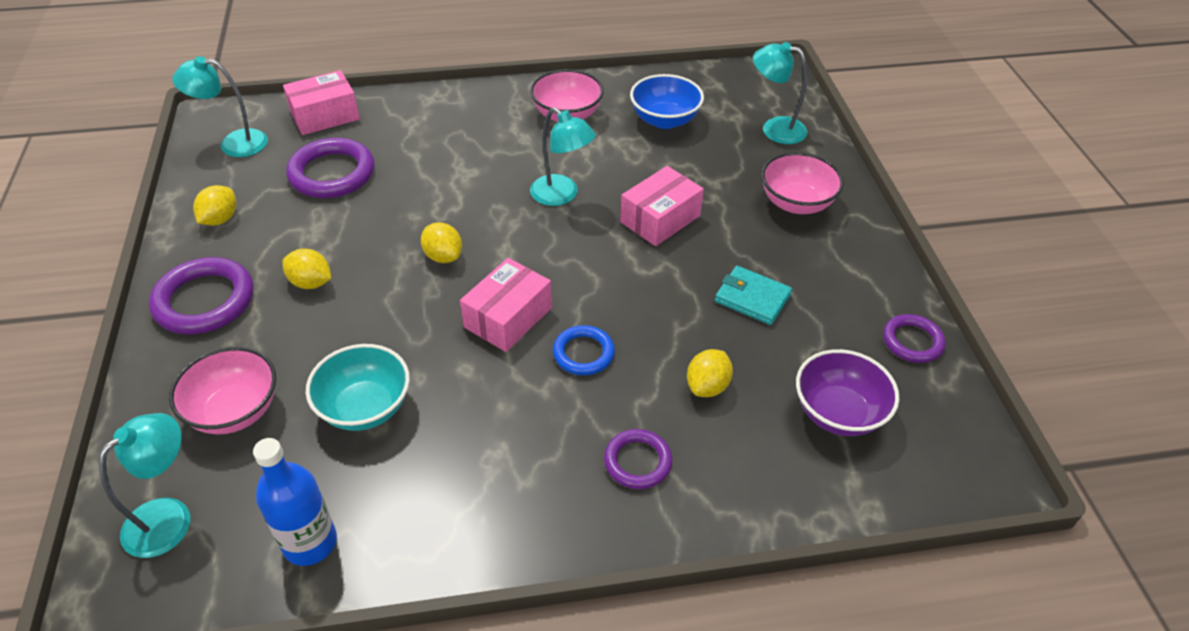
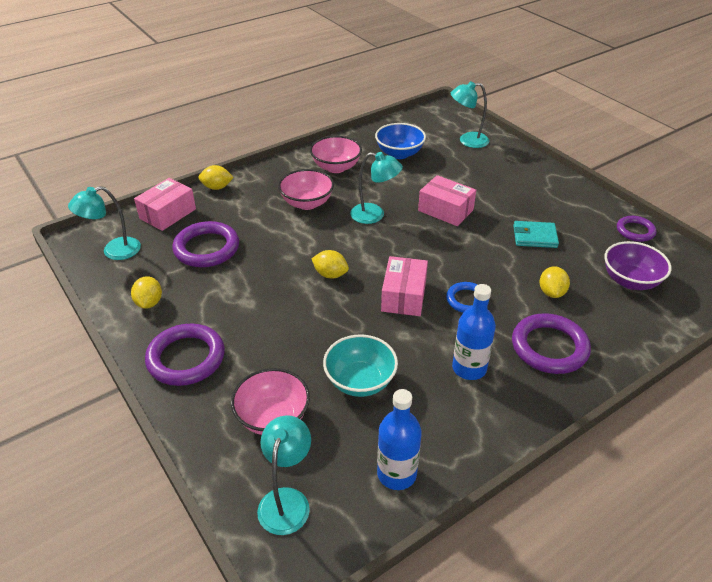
camera: 25 degrees left, 5 degrees down
(311, 283) = (254, 320): yellow lemon -> yellow lemon (217, 187)
(508, 446) = (469, 368): none -> blue bottle
(637, 461) = (549, 347): purple ring -> purple ring, size x1.68
(660, 219) = (445, 210): pink box -> pink box turned 75 degrees counterclockwise
(796, 203) = (514, 178): pink bowl -> pink bowl (307, 203)

